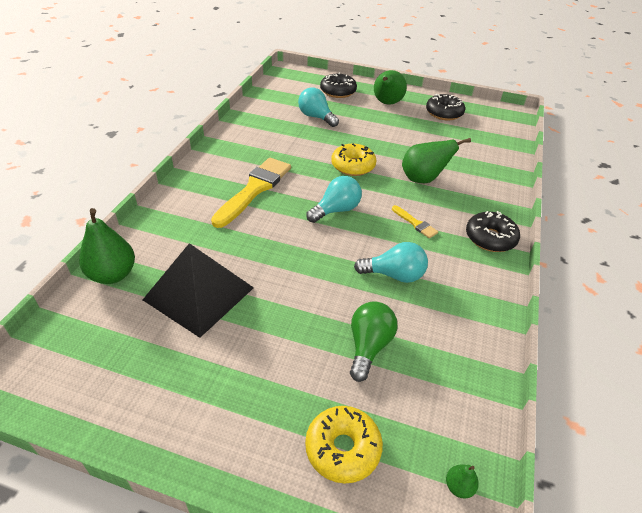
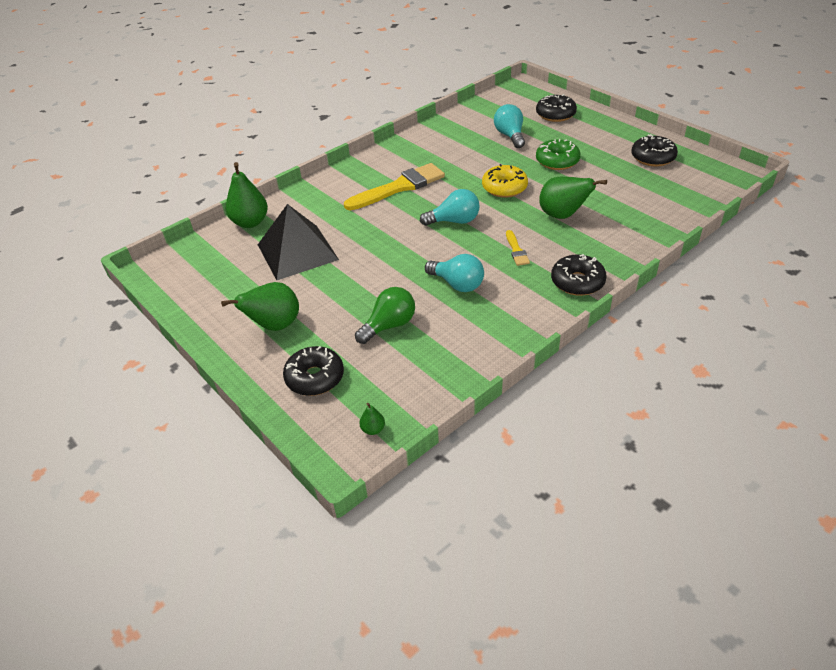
camera: 35 degrees right, 0 degrees up
(343, 448) = (315, 378): yellow donut -> black donut
(375, 131) = (557, 161): none -> green donut
(387, 103) = (597, 136): green pear -> green pear (274, 325)

